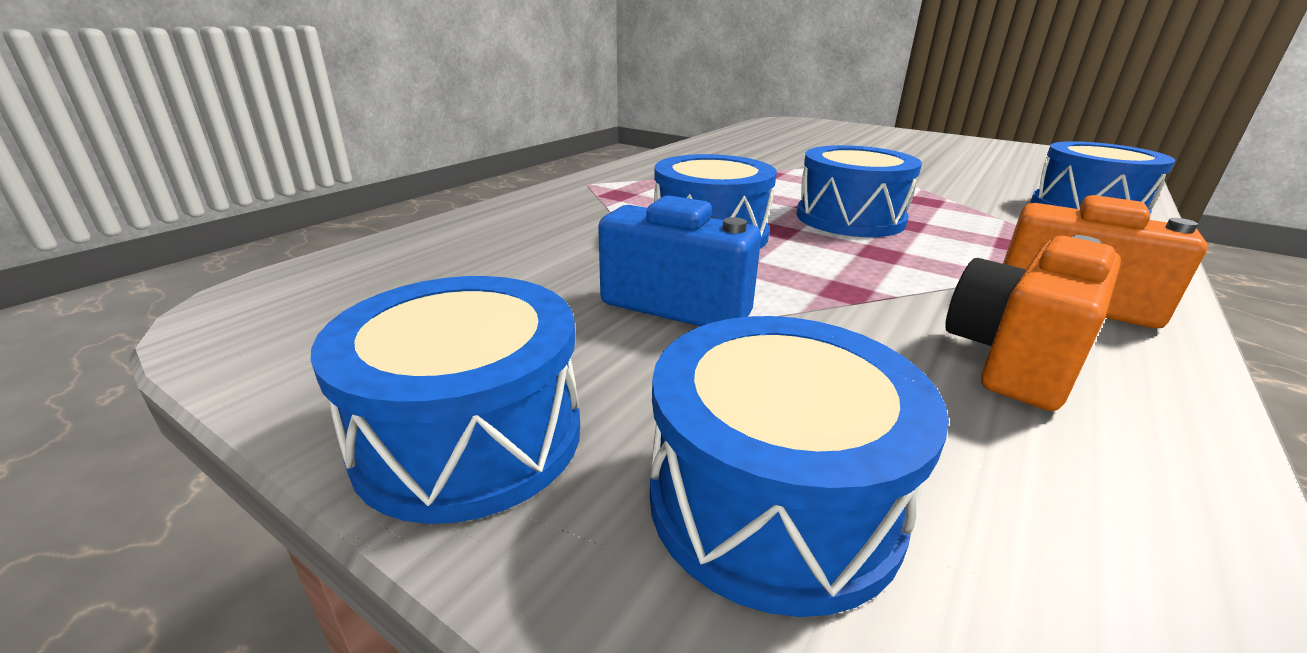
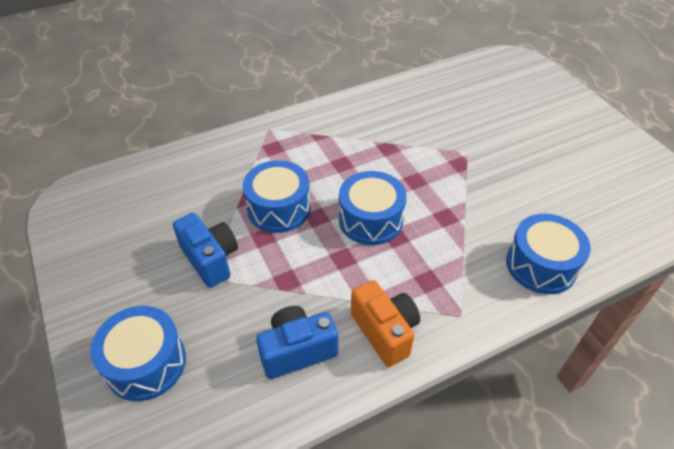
camera: 30 degrees right, 20 degrees up
(469, 436) = (91, 299): blue drum -> none
(1014, 359) = (297, 351): orange camera -> blue camera

